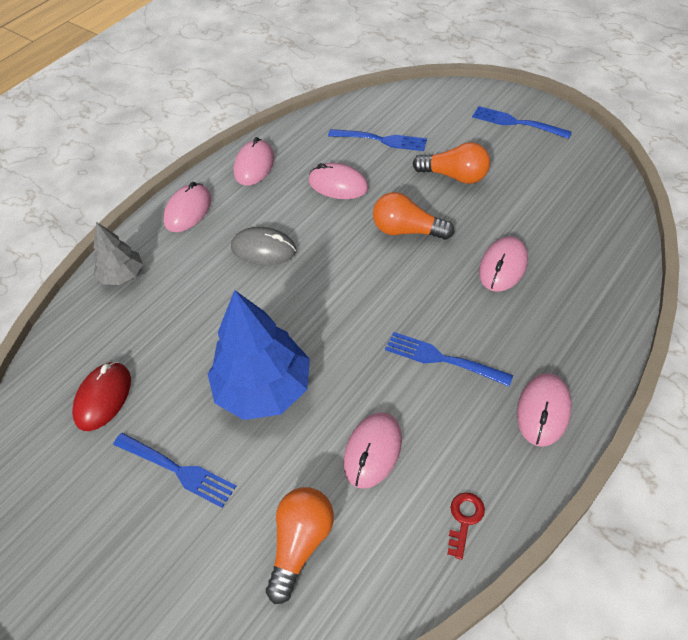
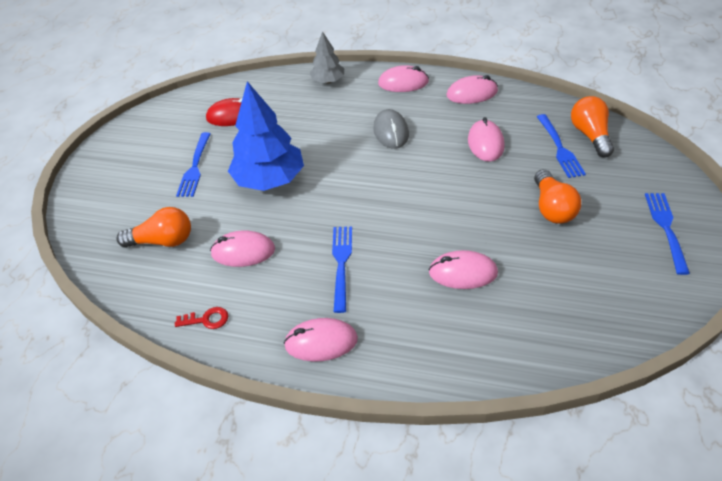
camera: 65 degrees right, 5 degrees down
(407, 230) = (463, 200): orange light bulb -> orange light bulb (590, 135)

